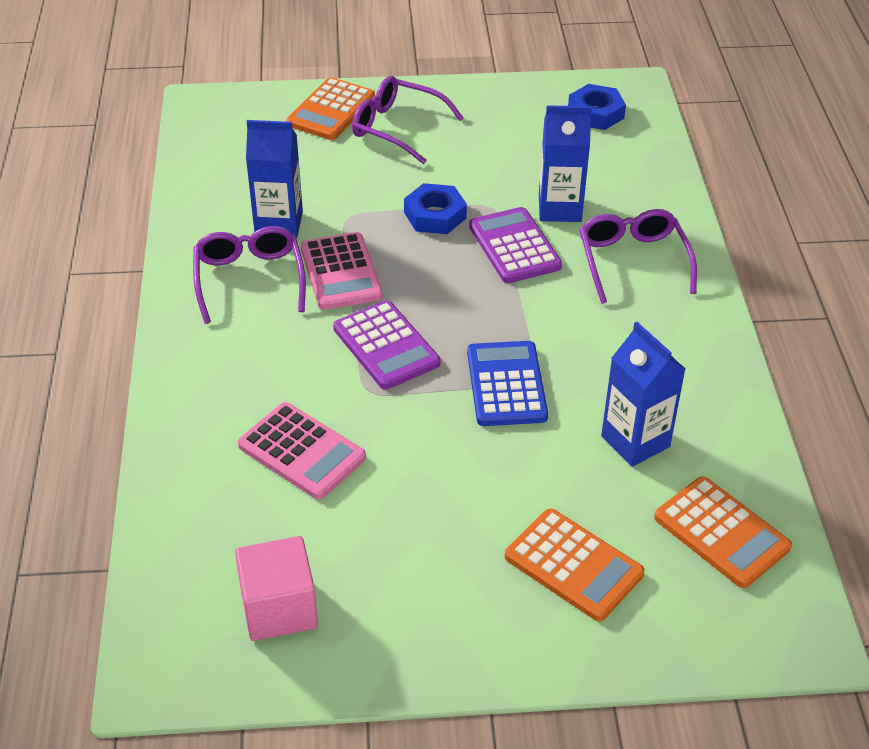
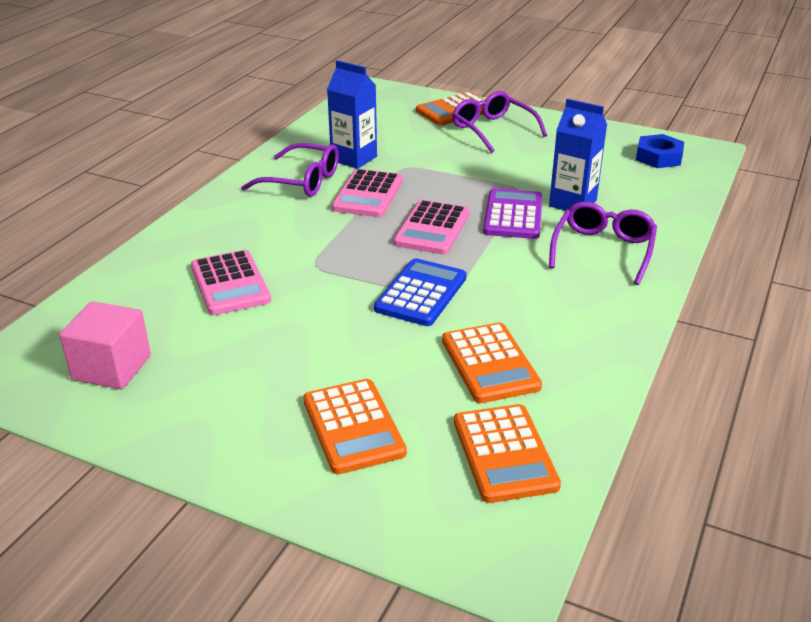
camera: 30 degrees right, 10 degrees down
(249, 279) = (302, 181): purple glasses -> purple glasses turned 90 degrees clockwise
(386, 346) = (355, 243): purple calculator -> none
(435, 215) = (470, 182): blue nut -> none
(448, 295) = (432, 228): none -> pink calculator
(635, 441) = (490, 363): blue carton -> orange calculator

